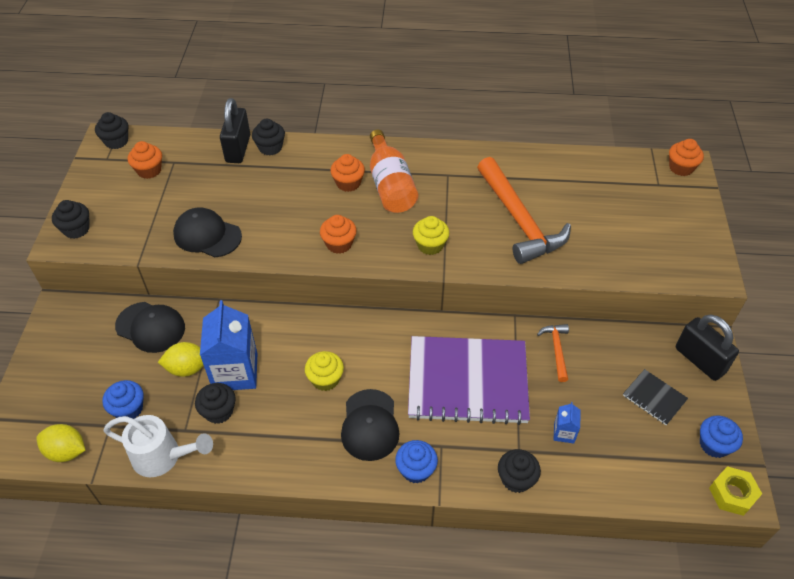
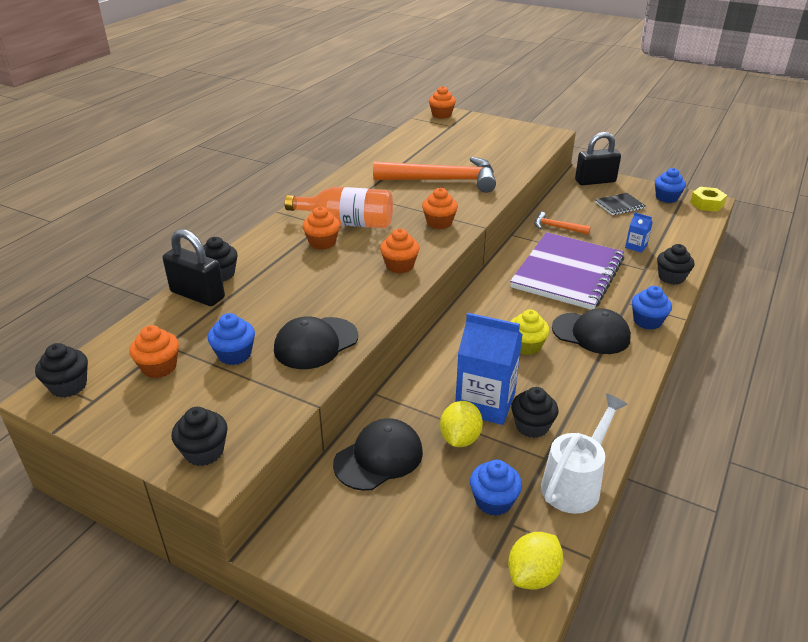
camera: 65 degrees left, 15 degrees down
(176, 199) = (234, 354): none -> blue cupcake
(430, 245) = (439, 223): yellow cupcake -> orange cupcake

